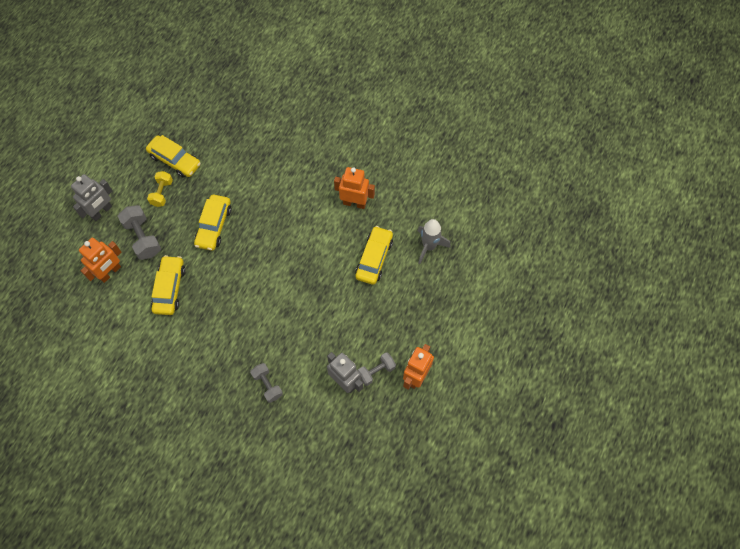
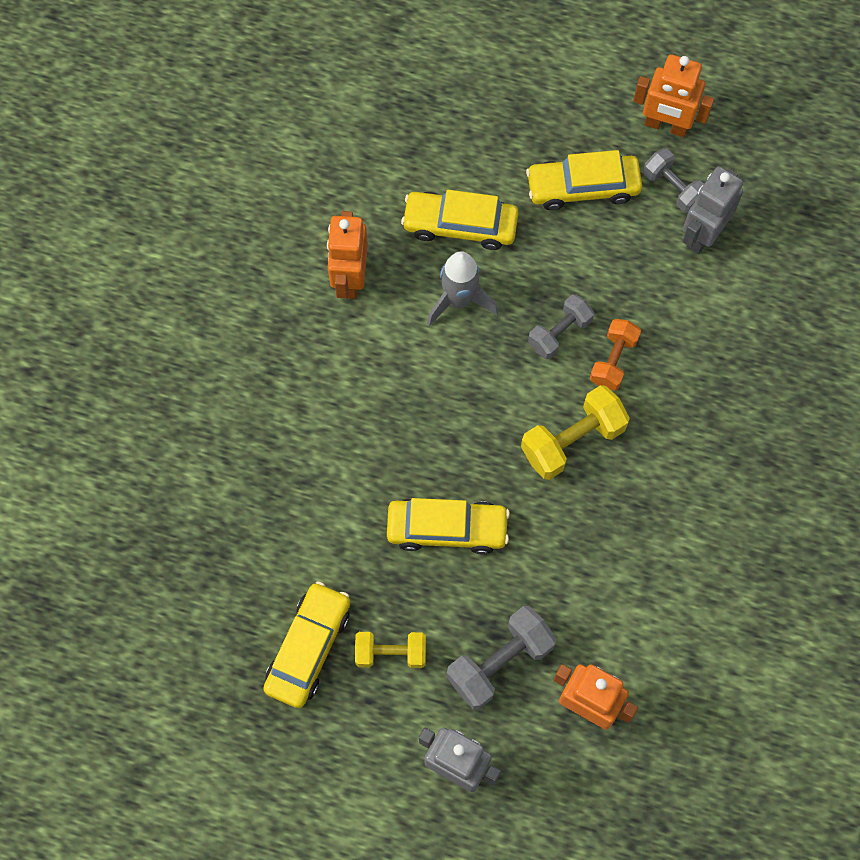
camera: 100 degrees left, 5 degrees up
(170, 288) = (596, 579): yellow car -> yellow car (583, 187)
(243, 291) = (572, 440): none -> yellow dumbbell
(267, 385) = (740, 359): grey dumbbell -> grey dumbbell (559, 333)
(282, 319) = (613, 360): none -> orange dumbbell
(429, 246) = (418, 137): grey rocket -> grey rocket (459, 300)

